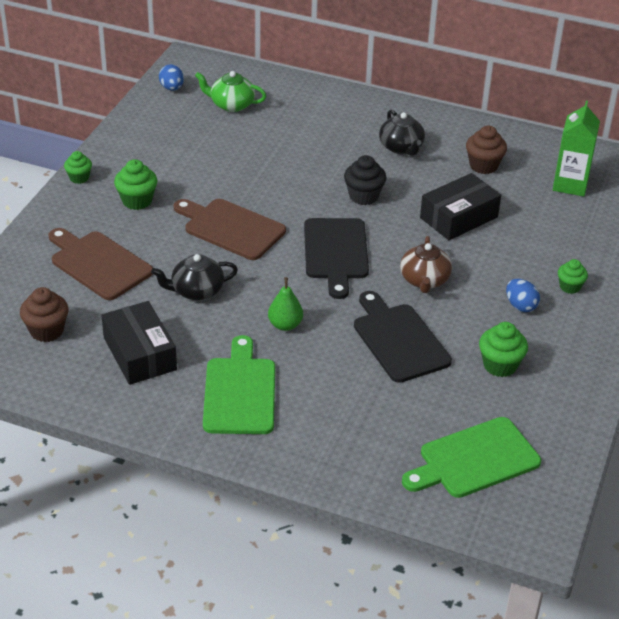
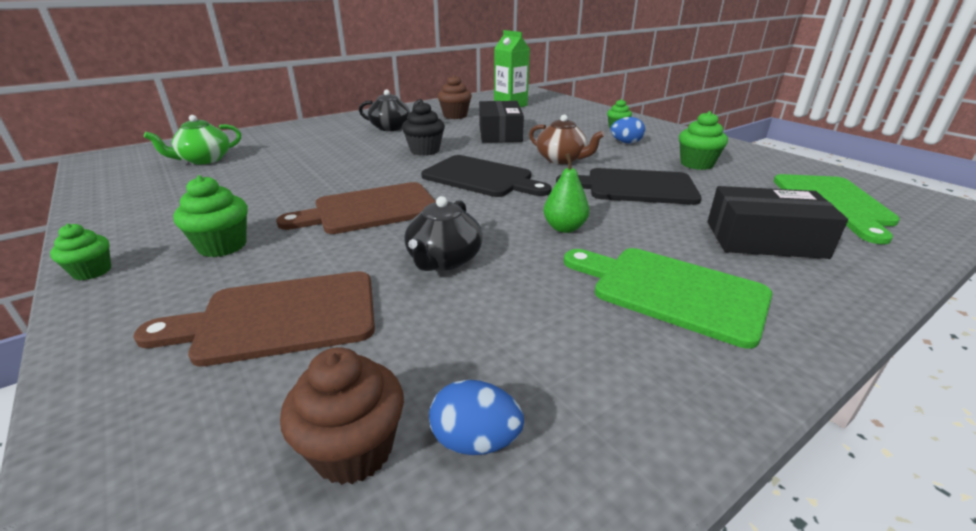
camera: 55 degrees left, 10 degrees down
(139, 354) = (526, 350): black box -> black box (764, 239)
(172, 88) = (113, 174): blue egg -> blue egg (475, 440)

